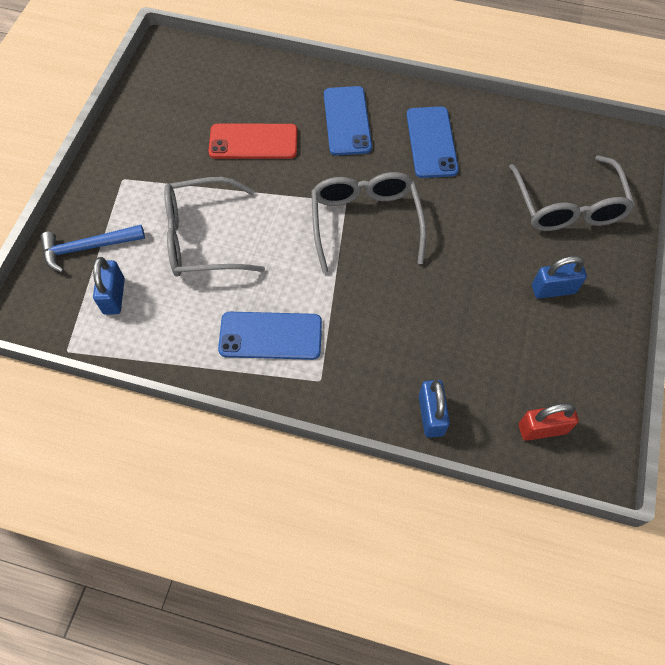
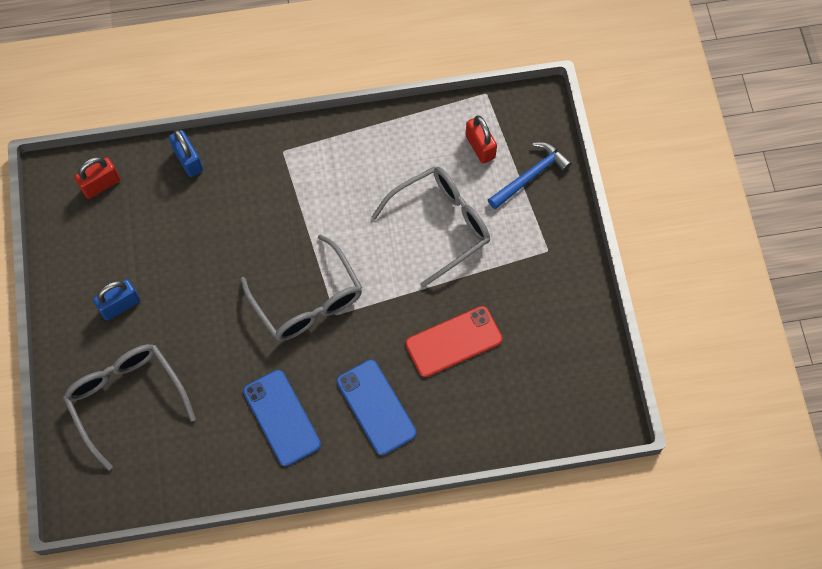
camera: 155 degrees right, 5 degrees up
(114, 296) = (480, 147): blue padlock -> red padlock
(270, 336) = (338, 168): blue phone -> none

